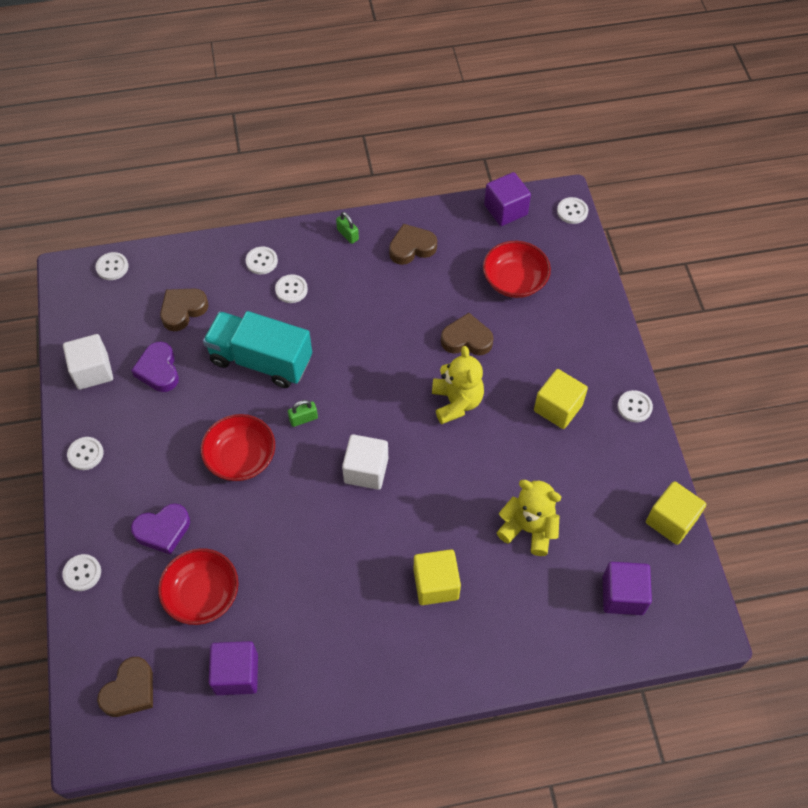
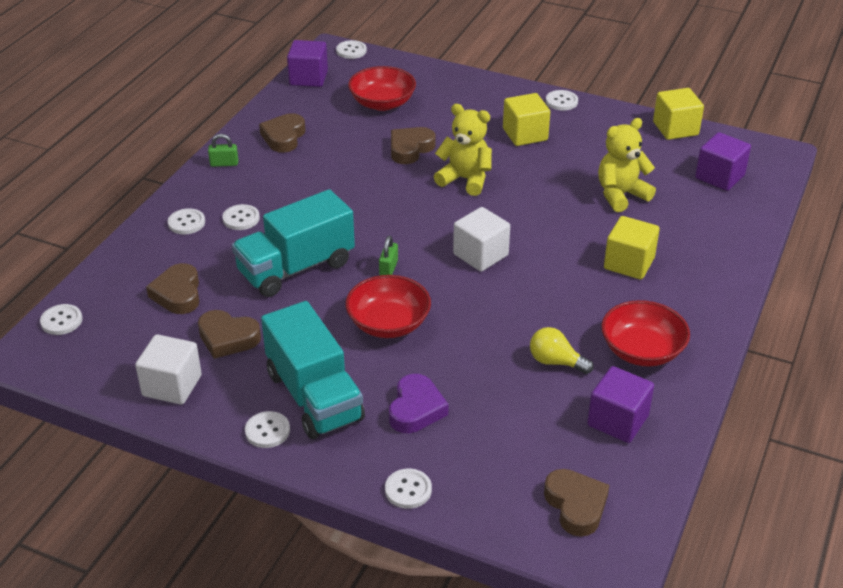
camera: 55 degrees left, 20 degrees down
(135, 460) = (314, 396): none -> turquoise truck
(158, 370) = (228, 338): purple heart -> brown heart
(202, 594) = (513, 410): red bowl -> red bowl (642, 351)
(274, 595) = (555, 362): none -> yellow light bulb

